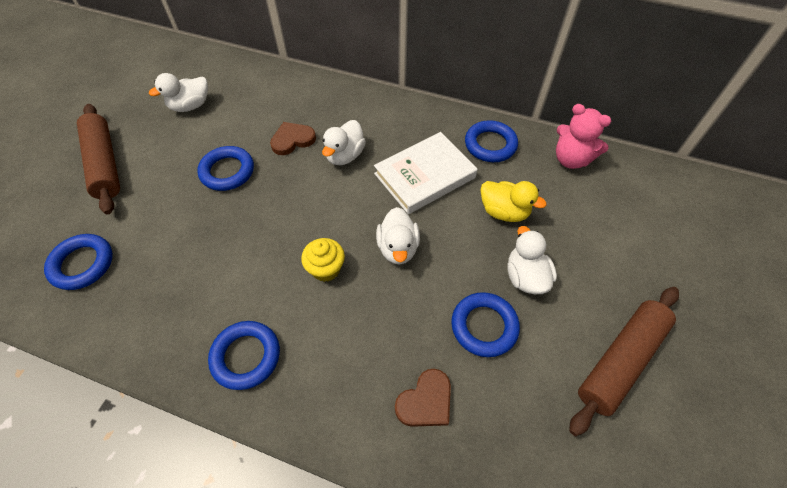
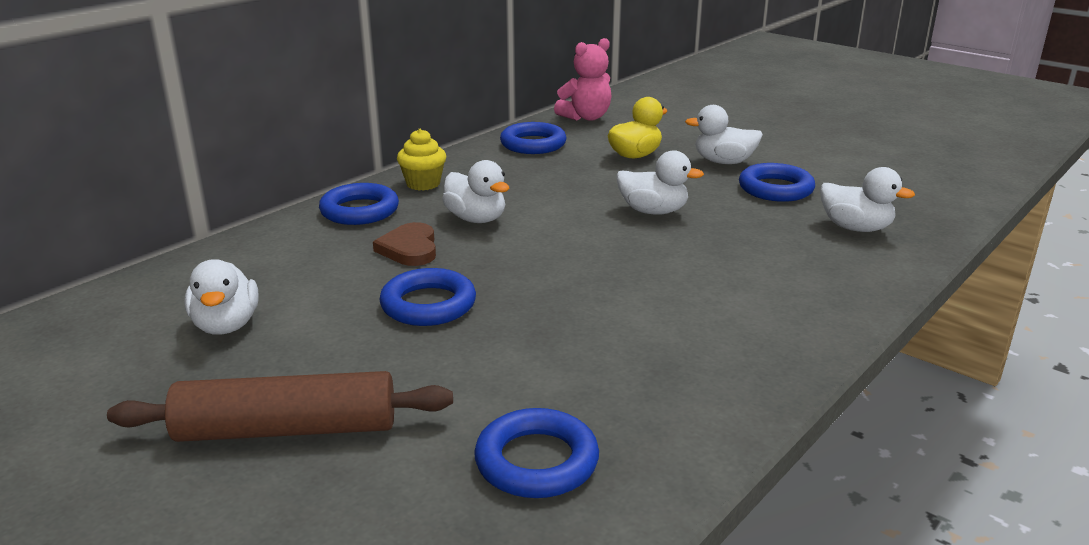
camera: 70 degrees left, 30 degrees down
(246, 356) = (776, 320): blue ring -> blue ring (359, 211)
(326, 269) = (662, 255): yellow cupcake -> yellow cupcake (423, 184)
(424, 176) = (552, 181): white book -> none
(425, 401) = (855, 228): brown heart -> white duck
(620, 361) = (828, 147): brown rolling pin -> none

